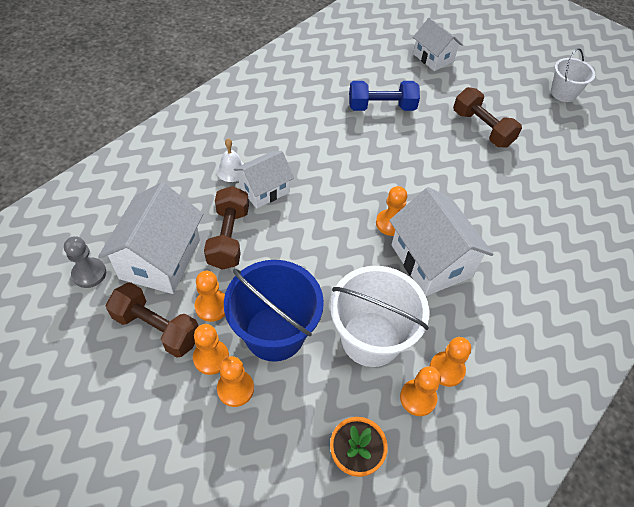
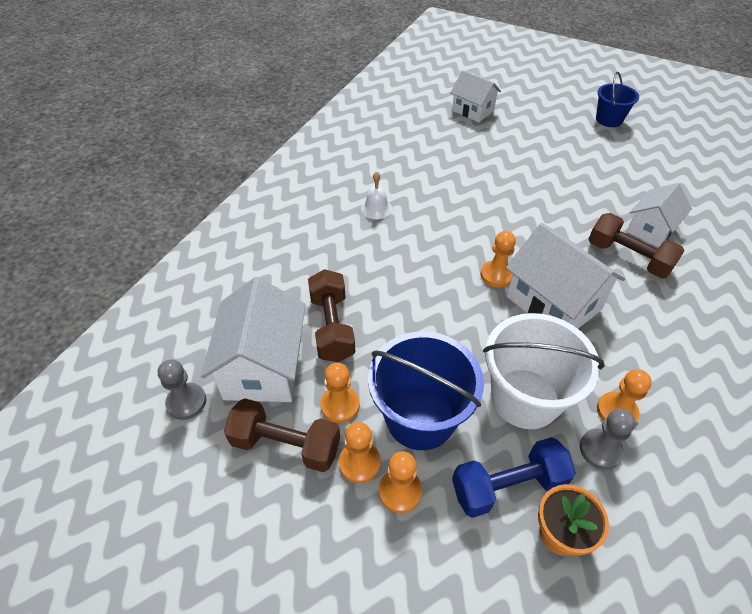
camera: 10 degrees left, 5 degrees down
(231, 170) = (310, 257): white bell -> white bell (376, 208)
(264, 190) = (352, 269): white house -> white house (650, 229)
(381, 107) = (441, 165): blue dumbbell -> blue dumbbell (508, 486)
(418, 398) = (600, 450): orange pawn -> grey pawn
(482, 128) = (547, 166): brown dumbbell -> brown dumbbell (628, 257)
(563, 93) = (609, 119): white bucket -> blue bucket

